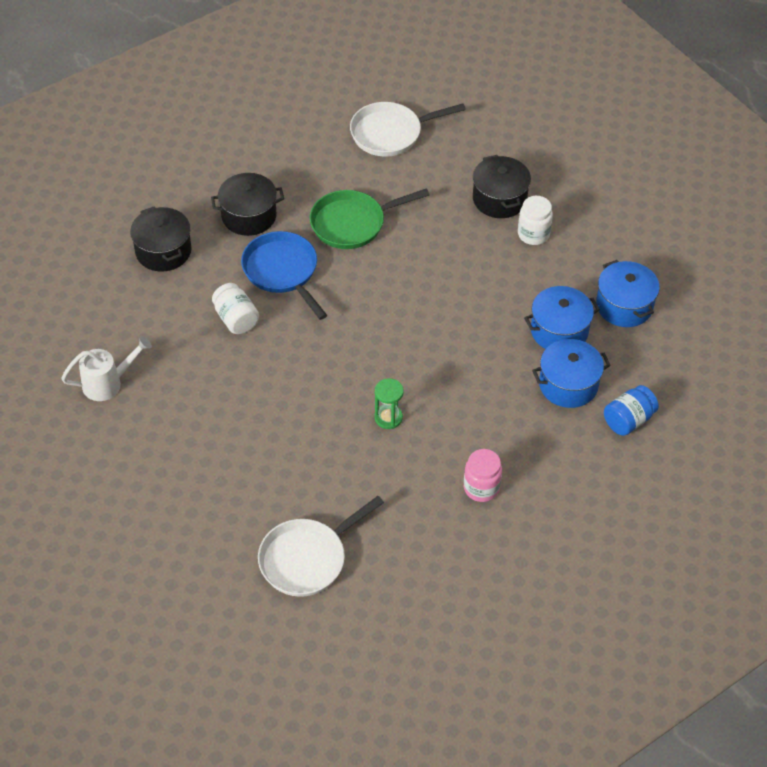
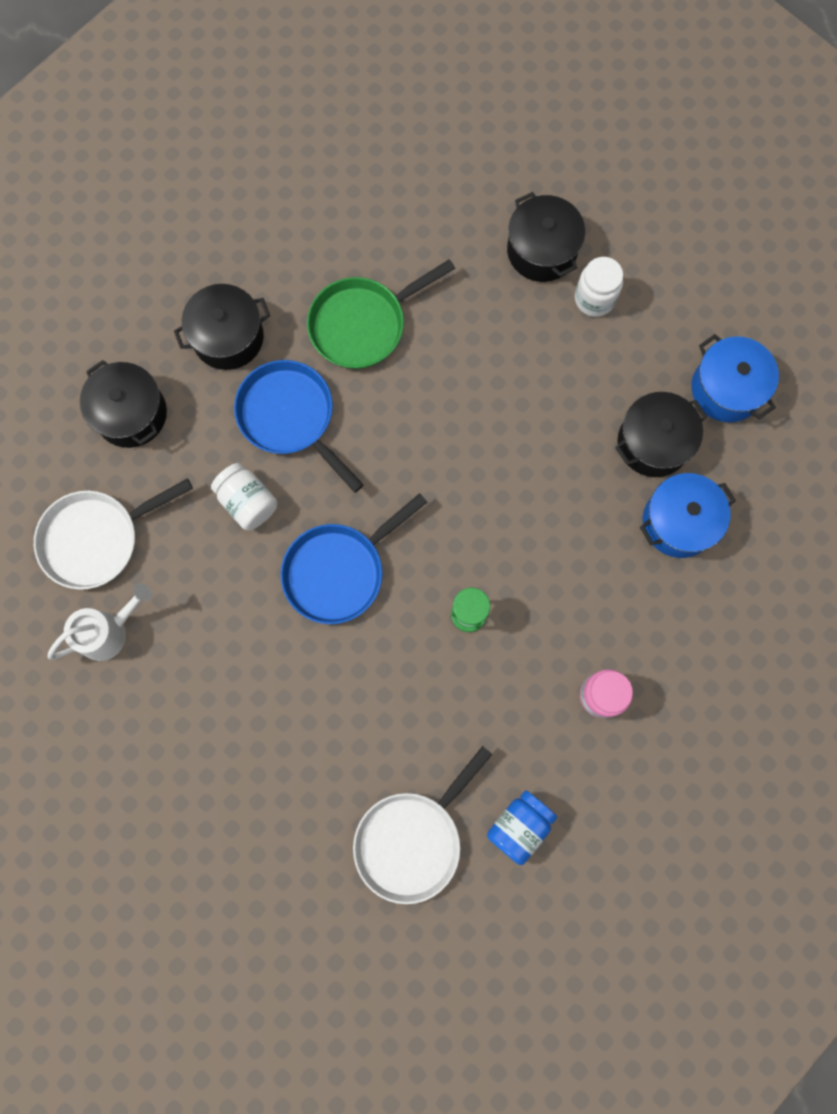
camera: 10 degrees left, 25 degrees up
(294, 373) = (339, 571): none -> blue pan
(390, 133) = (382, 170): white pan -> white pan (96, 539)
(559, 331) = (653, 442): blue pot -> black pot
(628, 420) = (760, 561): blue jar -> blue jar (519, 826)

